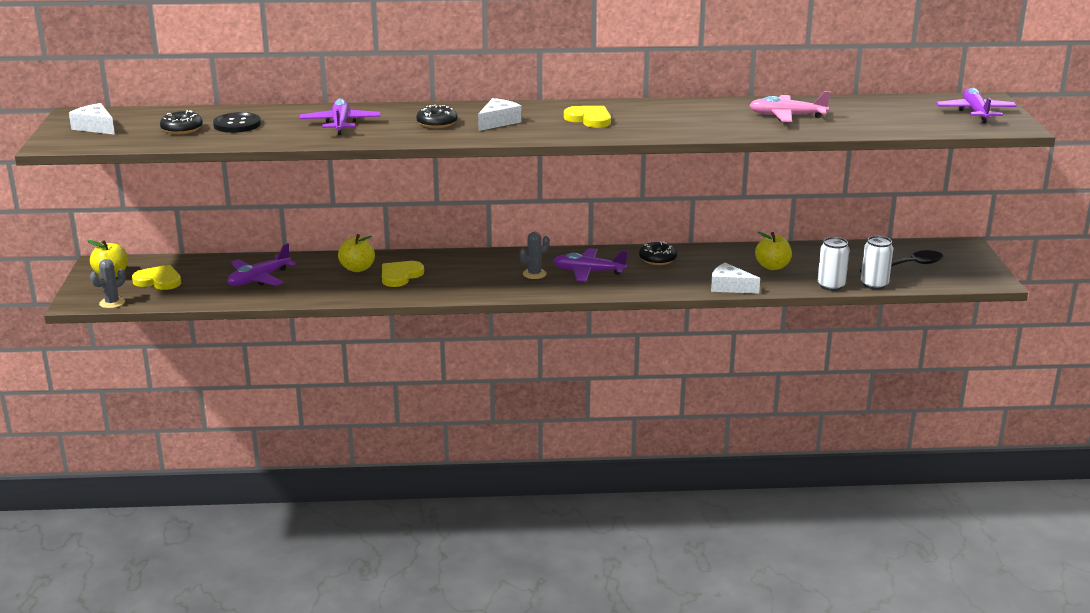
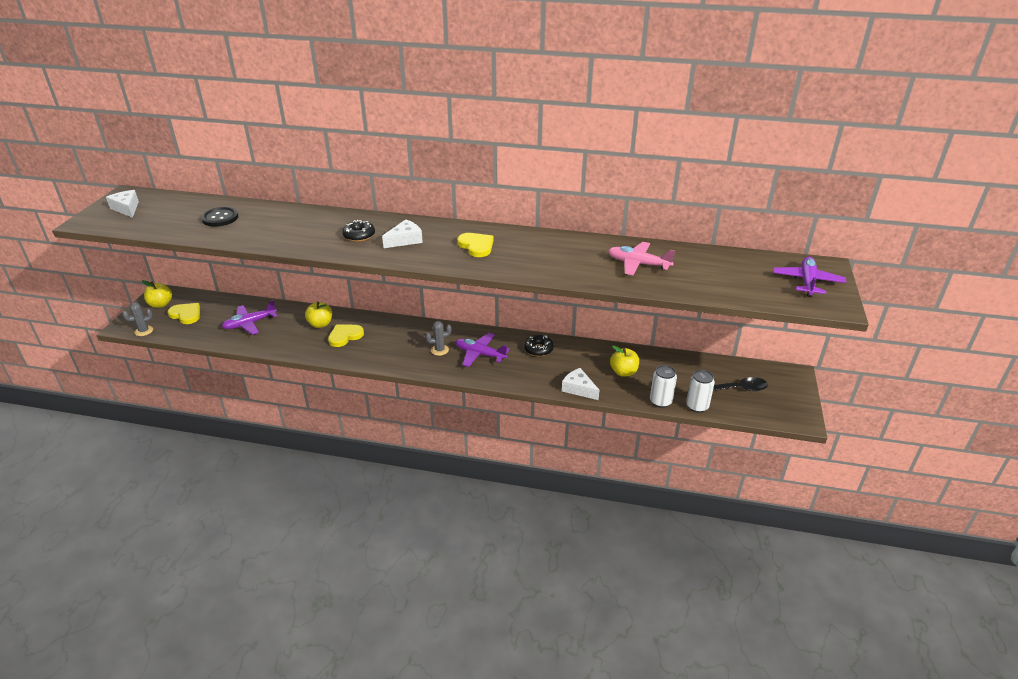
camera: 15 degrees right, 10 degrees up
(182, 129) = (180, 218): black donut -> none
(340, 124) = (290, 227): purple plane -> none

